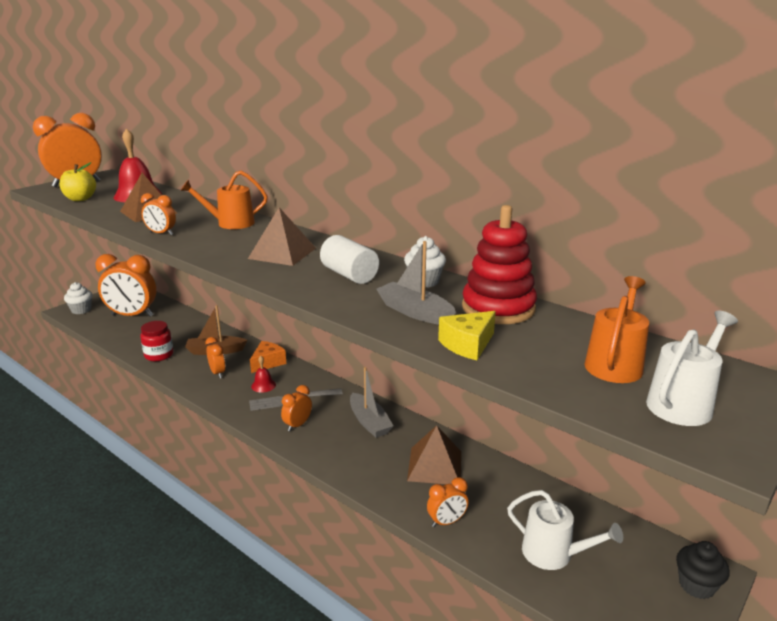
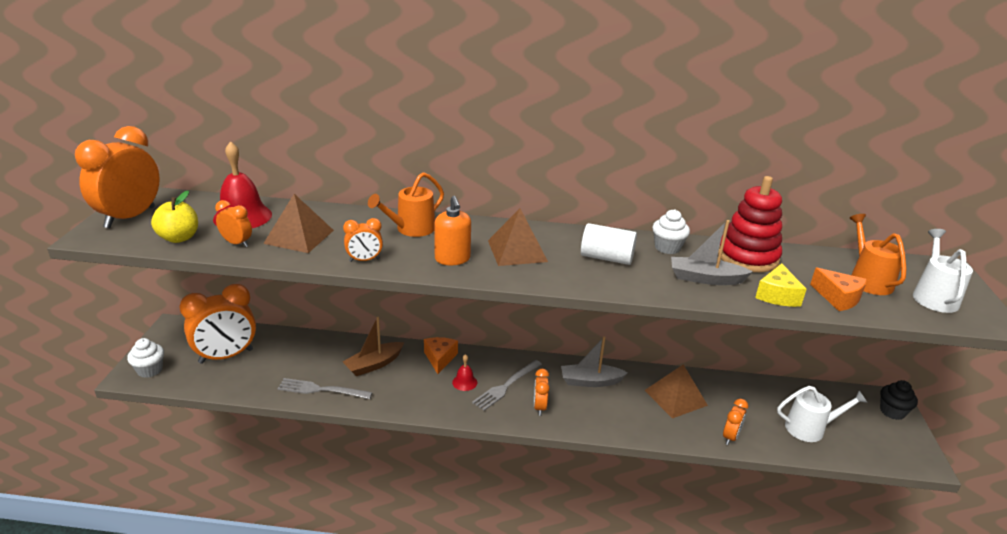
camera: 35 degrees left, 5 degrees up
(159, 355) = (320, 390): red jar -> grey fork
(217, 373) = (406, 386): orange clock -> orange clock (237, 243)
(222, 247) = (452, 259): none -> orange soap dispenser
(369, 422) = (590, 381): grey boat -> grey boat turned 150 degrees clockwise
(539, 367) = (838, 298): none -> orange cheese

